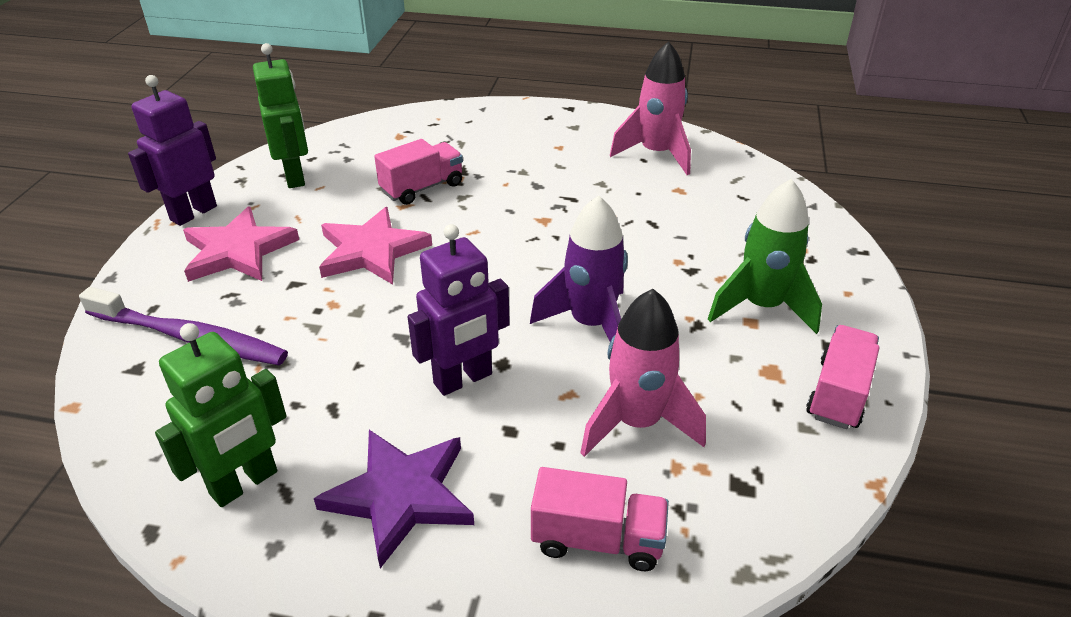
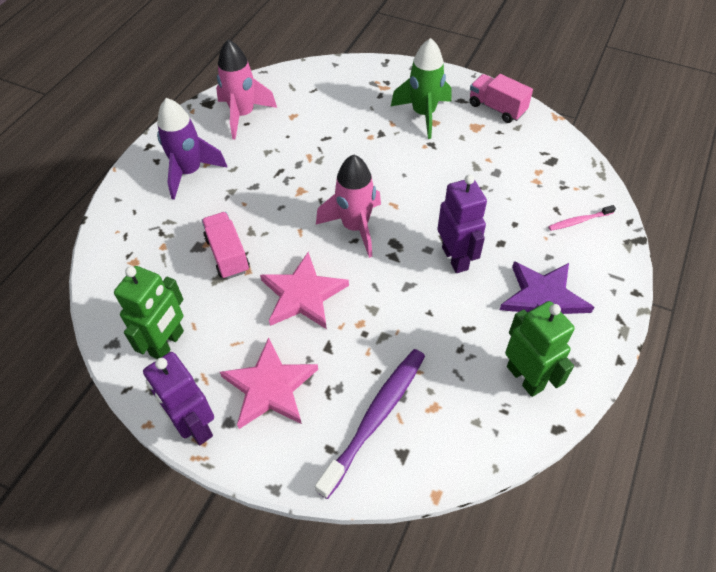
camera: 75 degrees left, 15 degrees up
(295, 176) = (167, 343): green robot -> green robot turned 120 degrees clockwise
(591, 324) = (420, 189): purple rocket -> purple rocket (189, 172)
(597, 539) = (579, 221): pink truck -> pink toothbrush
(637, 423) = (504, 188): pink rocket -> pink rocket (355, 227)

